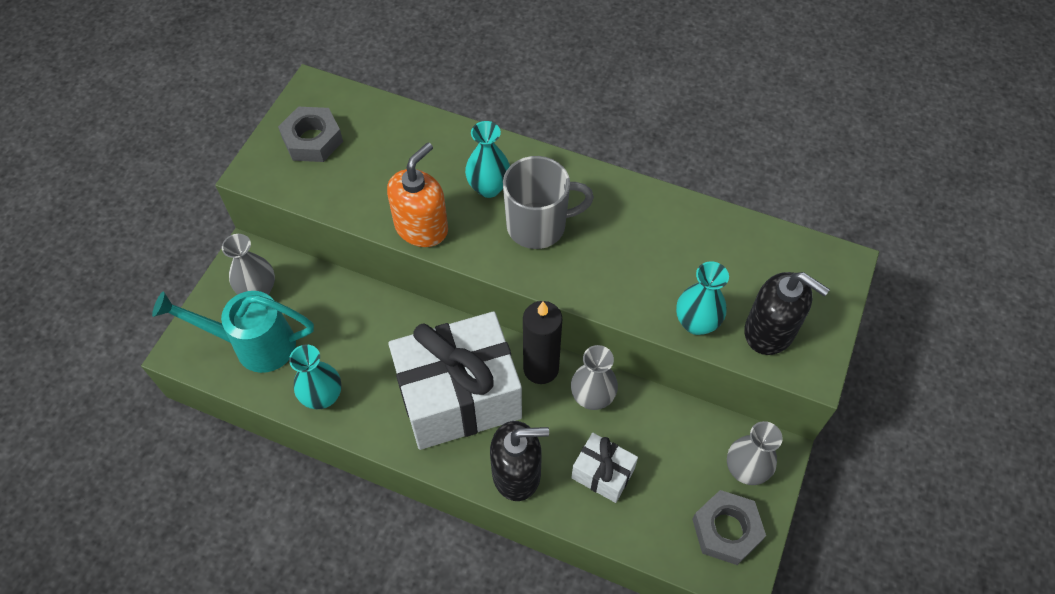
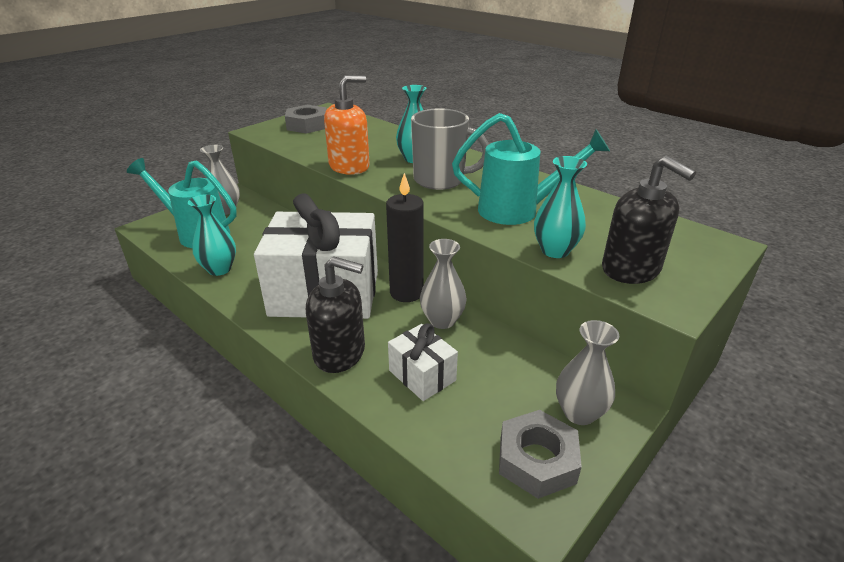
camera: 20 degrees right, 25 degrees down
(641, 263) = (519, 211): none -> turquoise watering can

